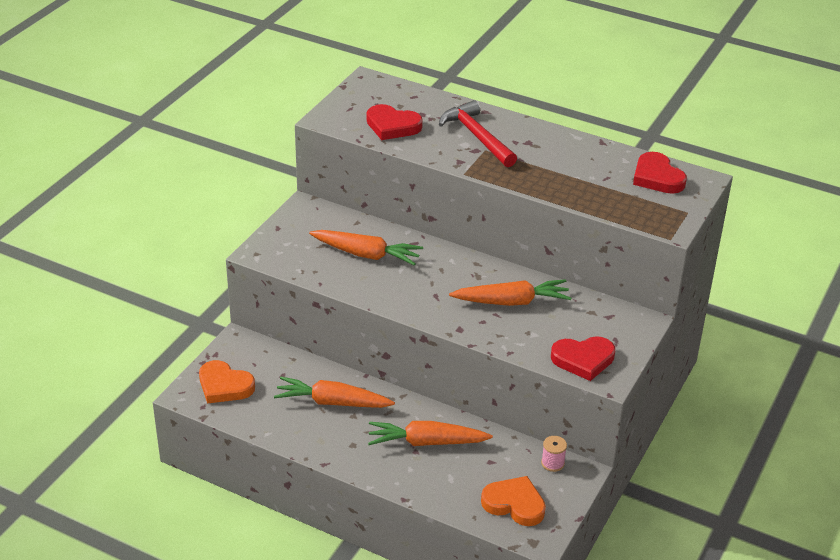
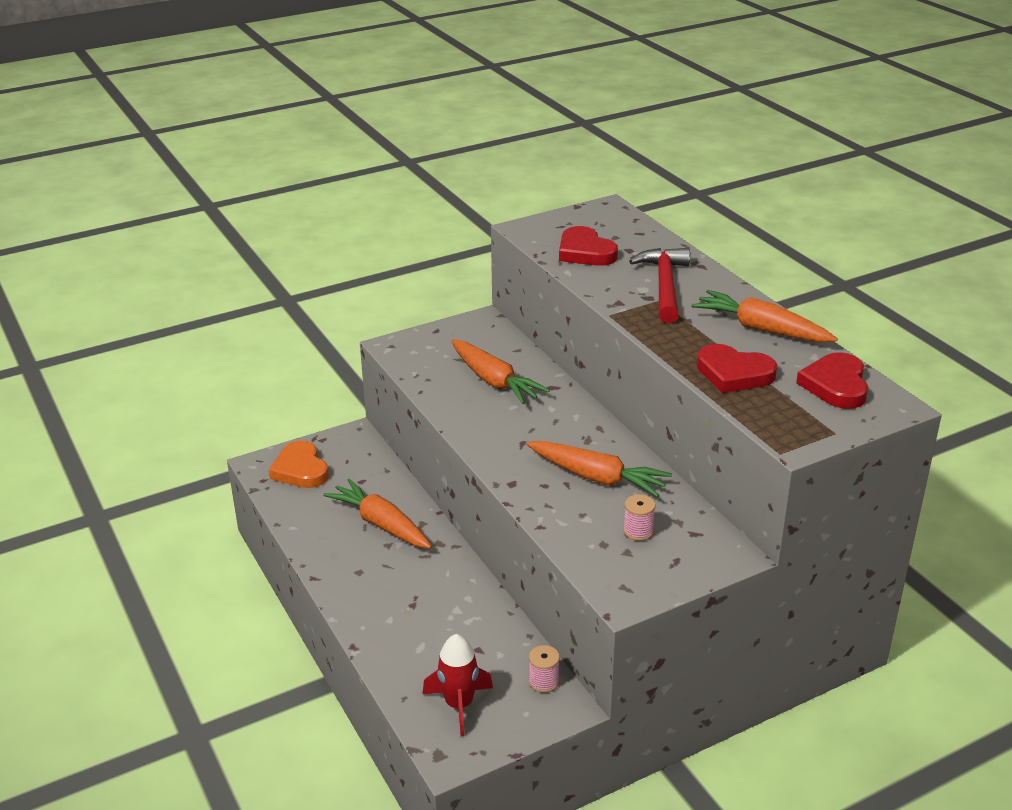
camera: 35 degrees right, 5 degrees down
(427, 442) = (432, 601): orange carrot -> orange carrot (762, 329)
(514, 504) = (459, 705): orange heart -> red rocket
(574, 329) = (638, 531): none -> pink spool
(583, 360) = (615, 566): red heart -> red heart (734, 373)

